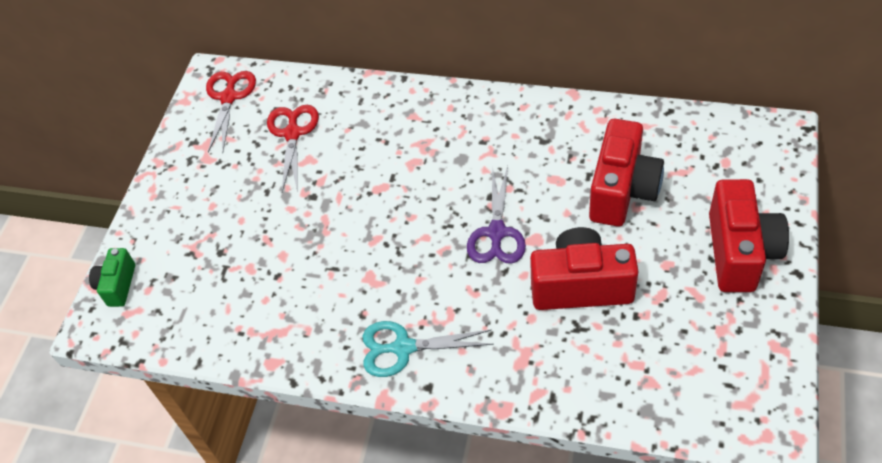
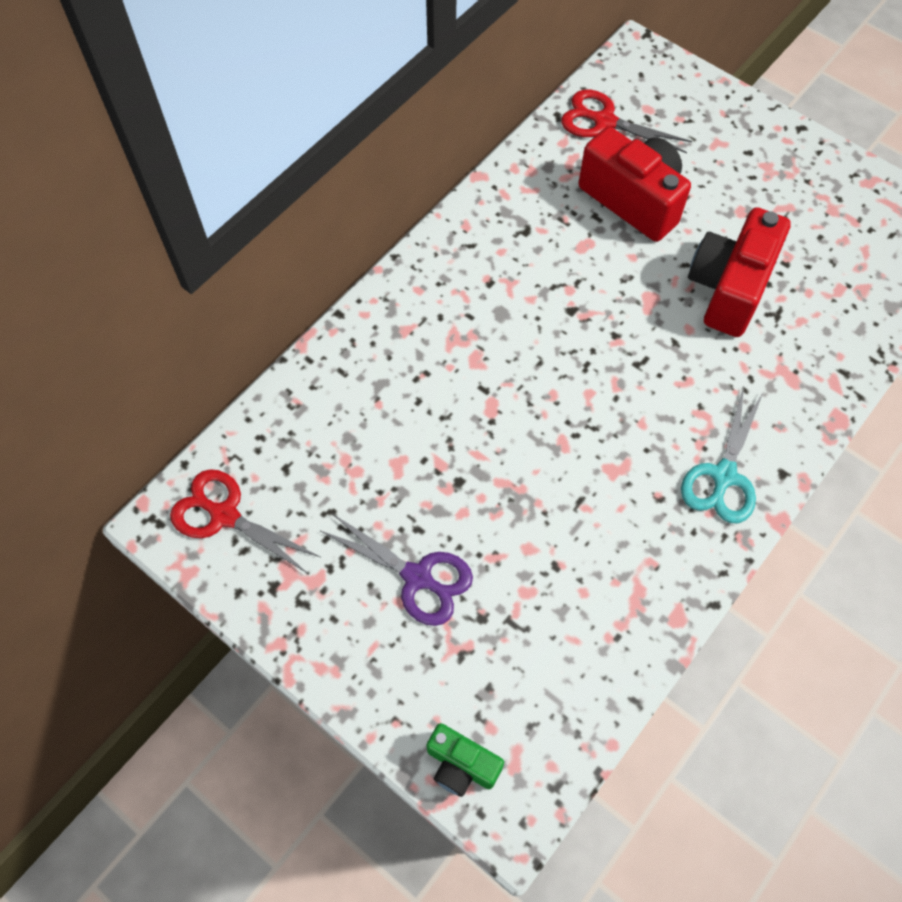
camera: 70 degrees left, 10 degrees up
(293, 133) = (343, 464): red scissors -> red scissors (604, 121)
(496, 233) = (622, 327): purple scissors -> purple scissors (417, 577)
(740, 252) = (757, 153): red camera -> none

